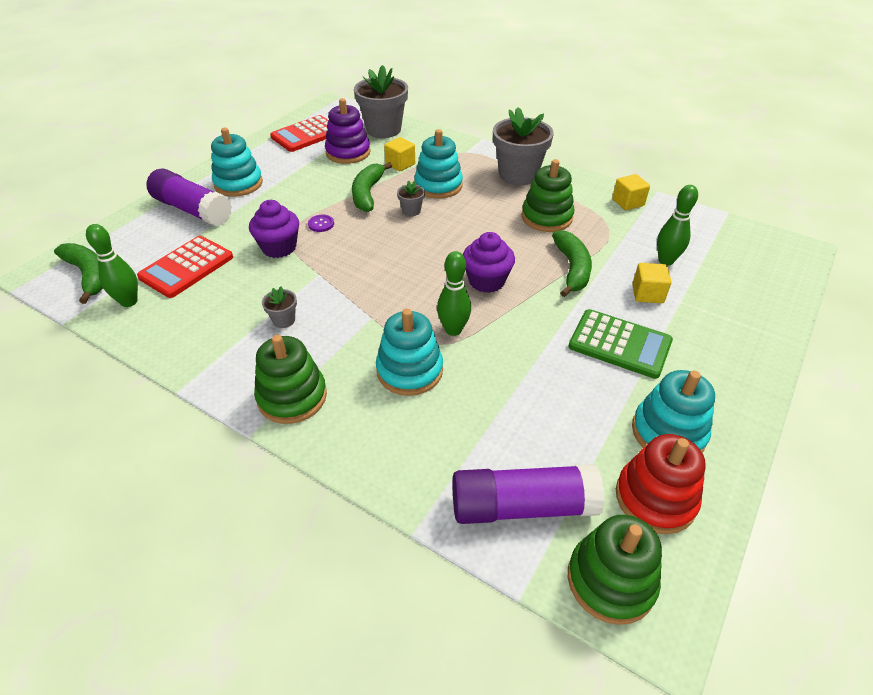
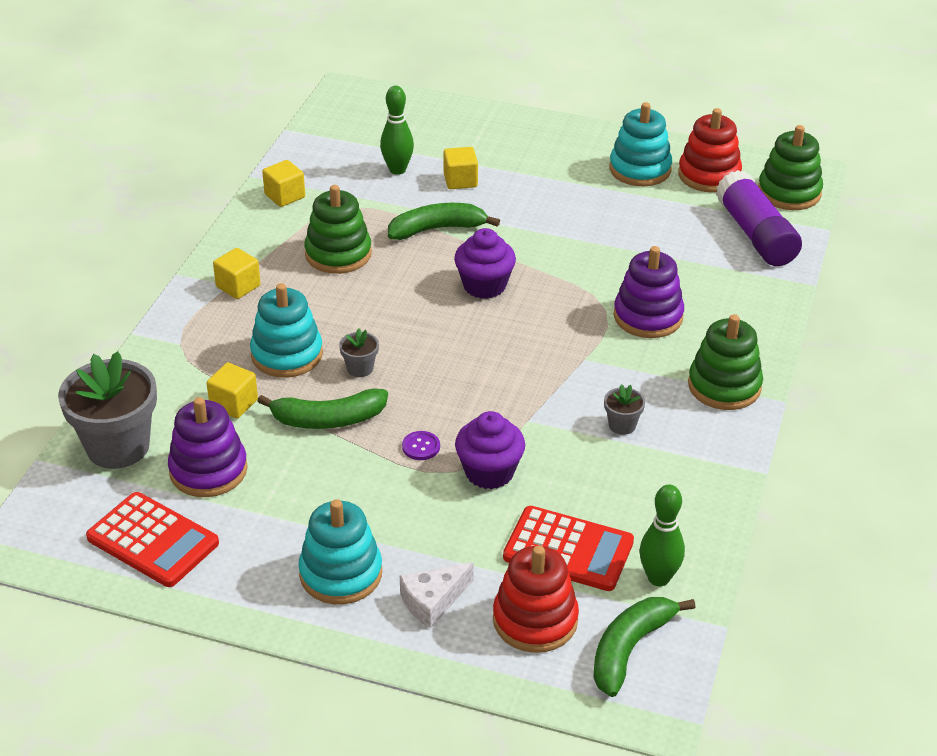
camera: 105 degrees left, 5 degrees down
(145, 243) = (535, 620): none -> red stacking toy
(192, 210) = (433, 601): purple glue stick -> white cheese
(409, 370) = (648, 316): turquoise stacking toy -> purple stacking toy
(453, 330) = (575, 298): green bowling pin -> none
(518, 175) = (238, 286): grey flower pot -> yellow cube
(619, 344) = (545, 195): green calculator -> none

